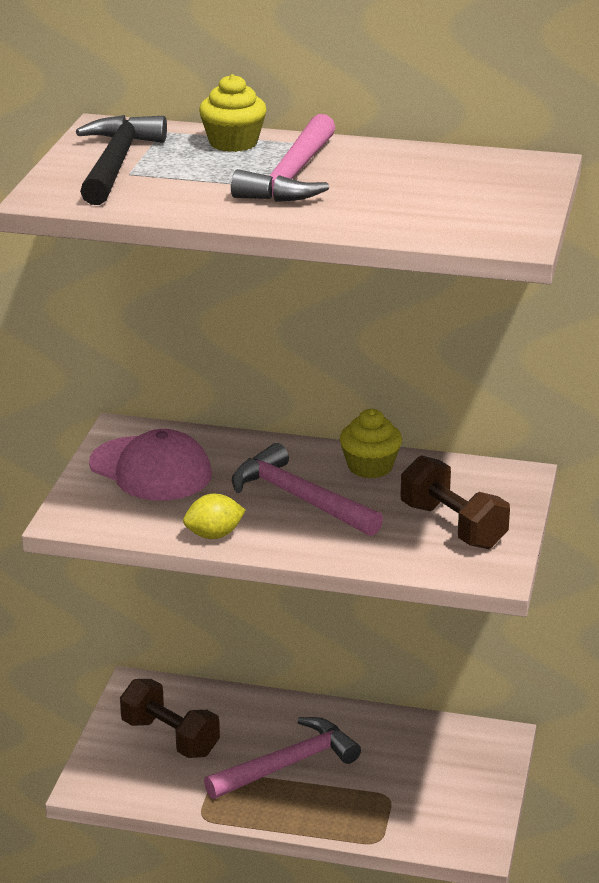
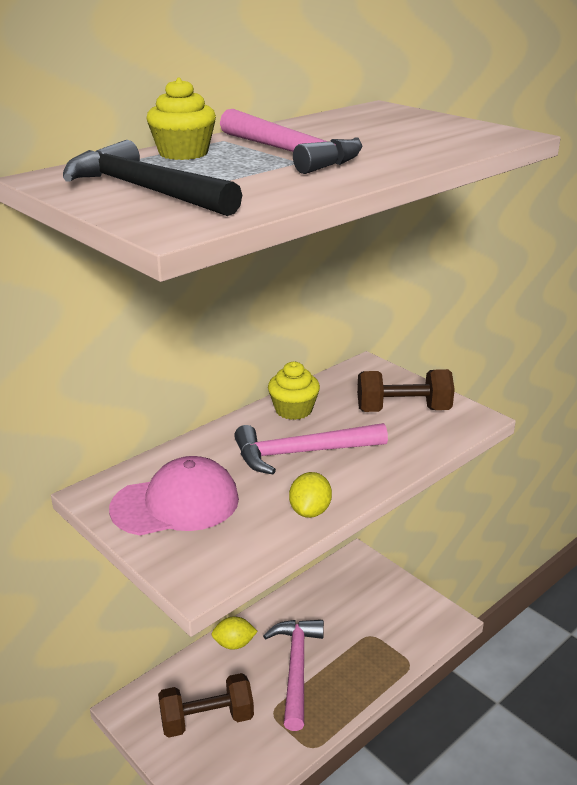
camera: 55 degrees left, 0 degrees up
(276, 710) = (234, 644): none -> yellow lemon

